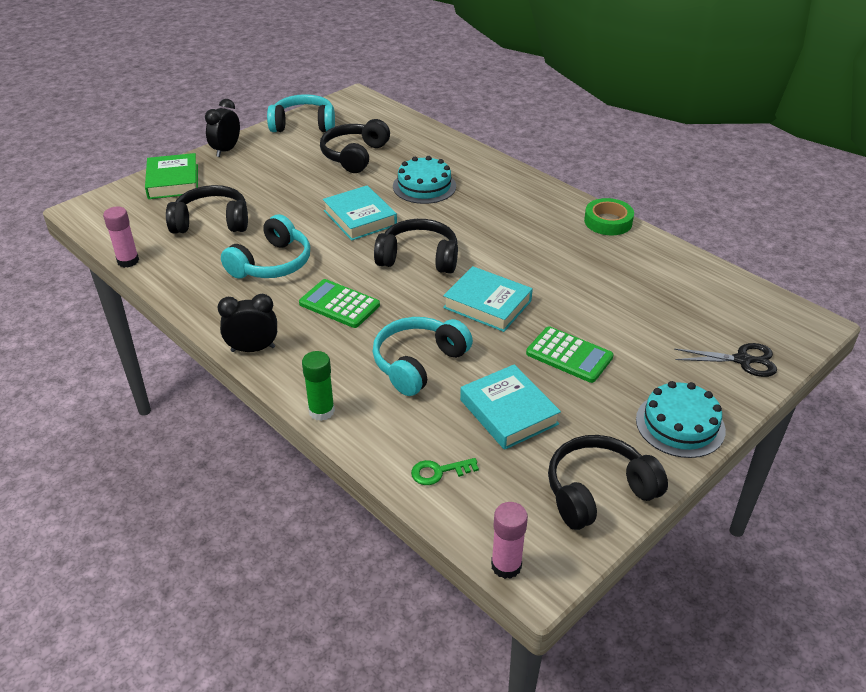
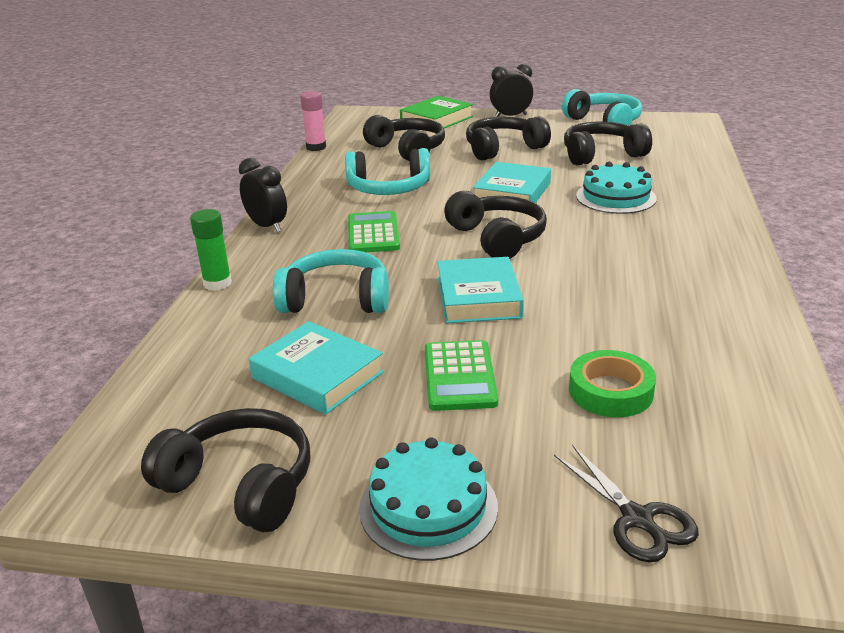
camera: 55 degrees right, 10 degrees down
(281, 184) = (503, 149): none -> black headphones
(439, 472) = (186, 371): green key -> none
(506, 566) = (75, 463): pink glue stick -> none
(508, 412) = (317, 375): turquoise book -> turquoise book turned 75 degrees counterclockwise
(608, 221) = (755, 308): green tape -> green tape (610, 391)

